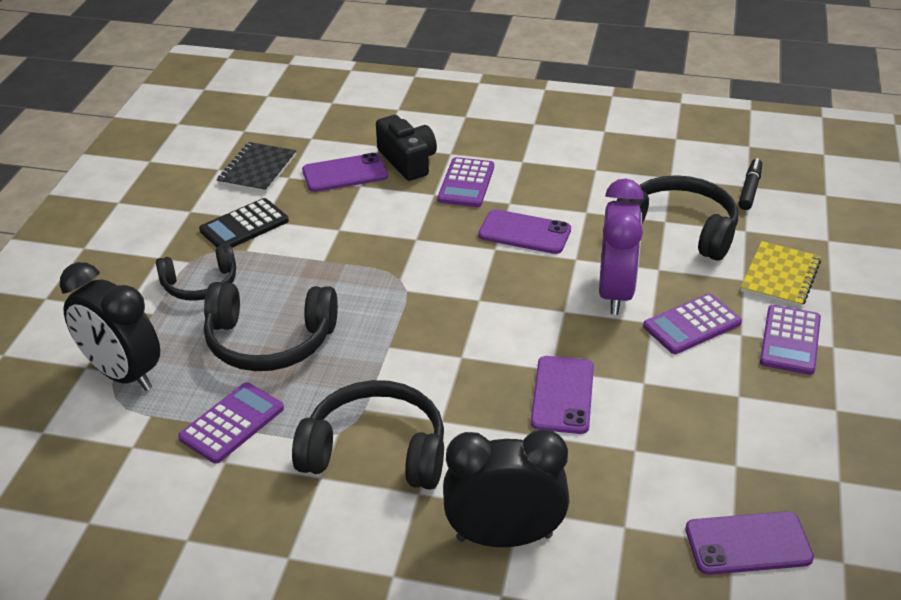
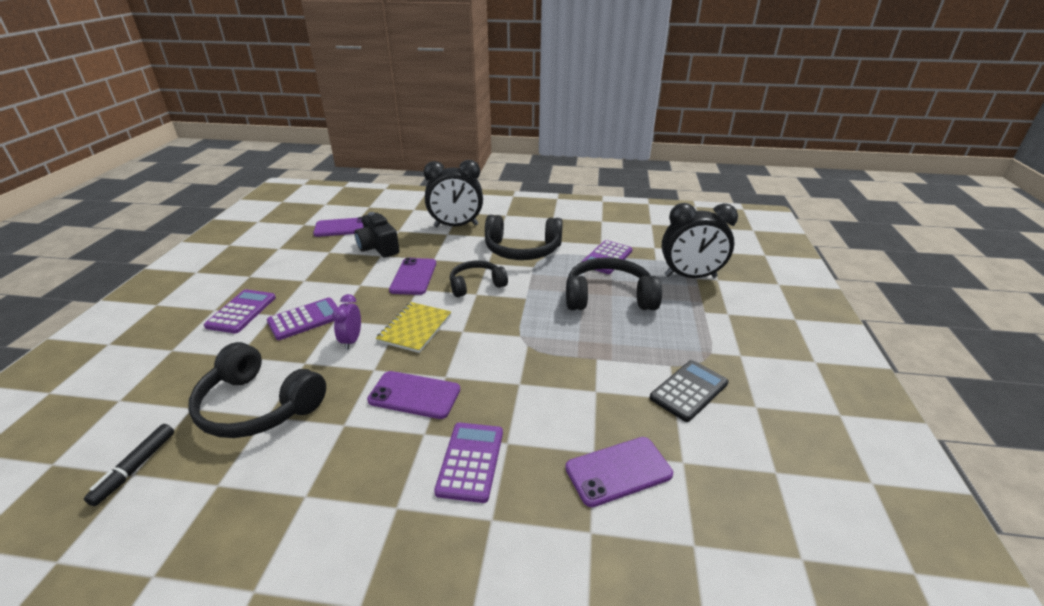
camera: 175 degrees right, 5 degrees down
(122, 374) = (690, 276): black clock -> black clock turned 150 degrees clockwise
(200, 285) = (686, 333): black headphones -> black headphones (476, 285)
(257, 170) = (727, 472): black notebook -> none
(407, 161) = (546, 499): black camera -> black camera (378, 247)
(615, 293) = (351, 340): purple clock -> purple clock, size x0.51
(780, 276) = (202, 360): yellow notebook -> yellow notebook (415, 328)

